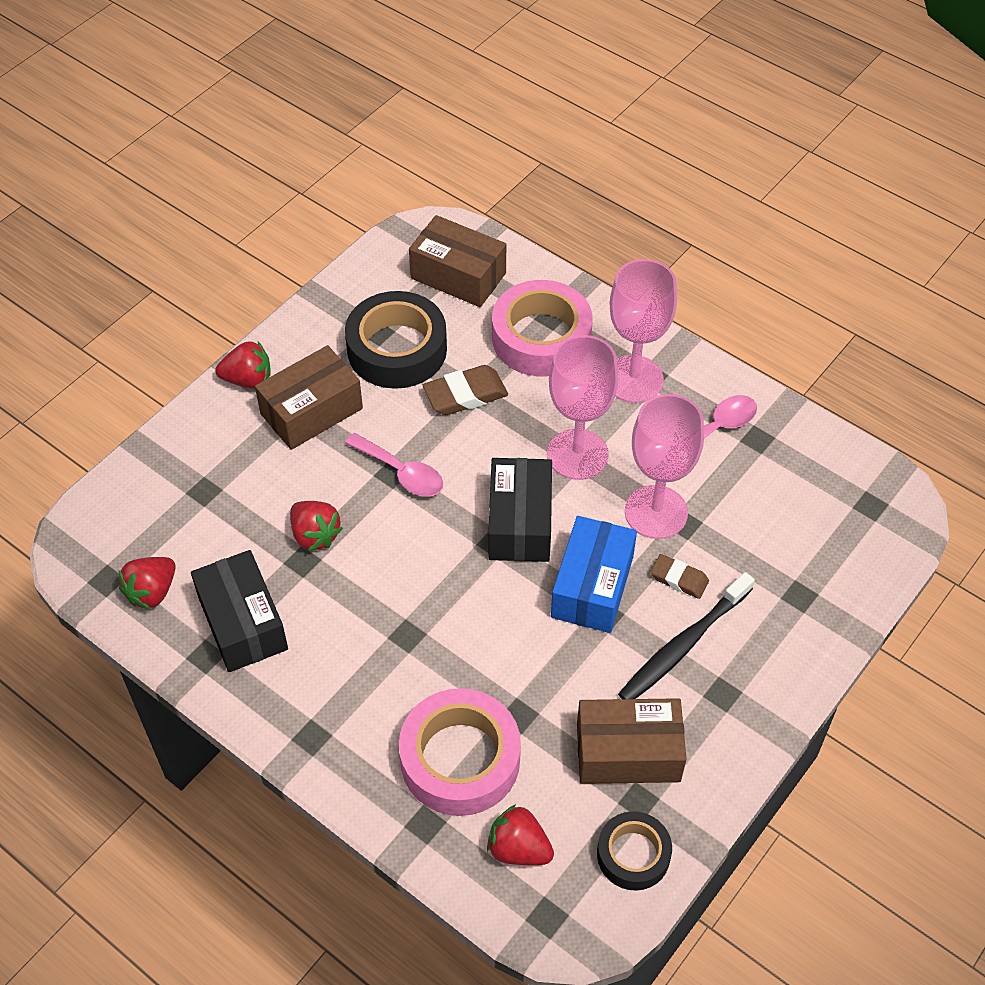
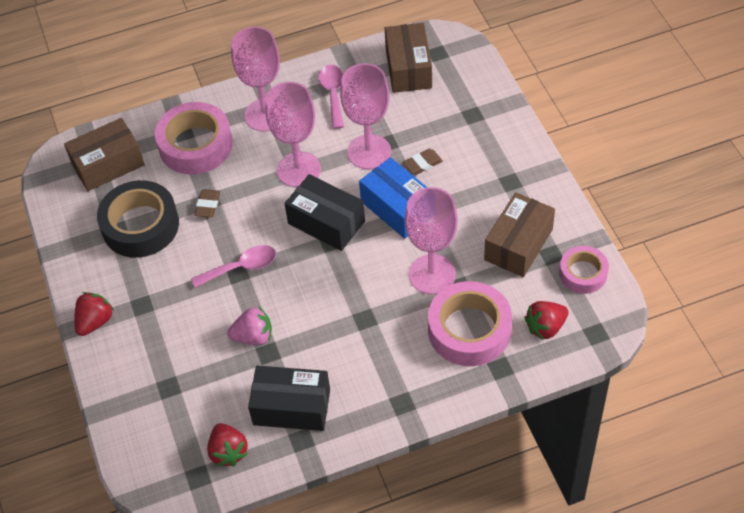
camera: 55 degrees left, 0 degrees up
(311, 411) = (152, 296): brown box -> brown box (408, 68)
(315, 535) = (253, 337): red strawberry -> pink strawberry
(465, 395) = (207, 205): brown eraser -> brown eraser, size x0.64
(517, 675) = (432, 274): none -> pink goblet
(633, 855) = (583, 273): black tape -> pink tape
(683, 645) = (467, 184): black toothbrush -> none

